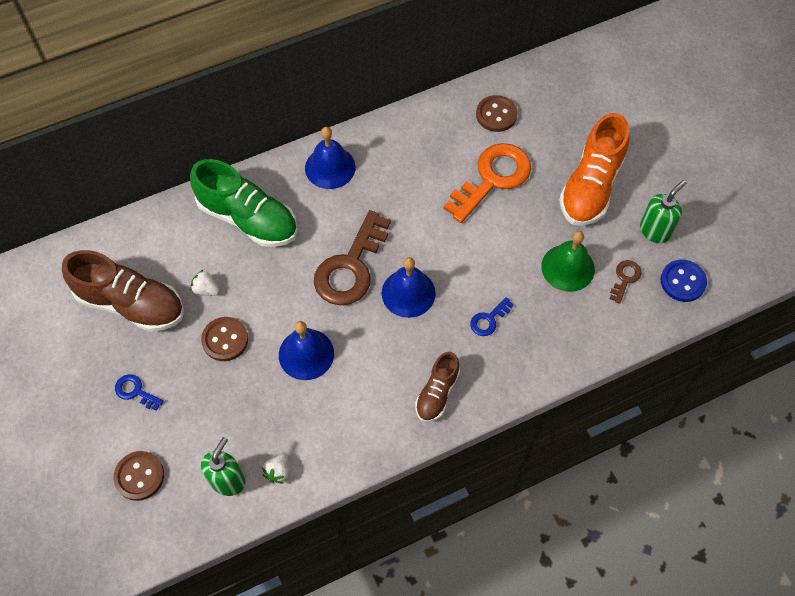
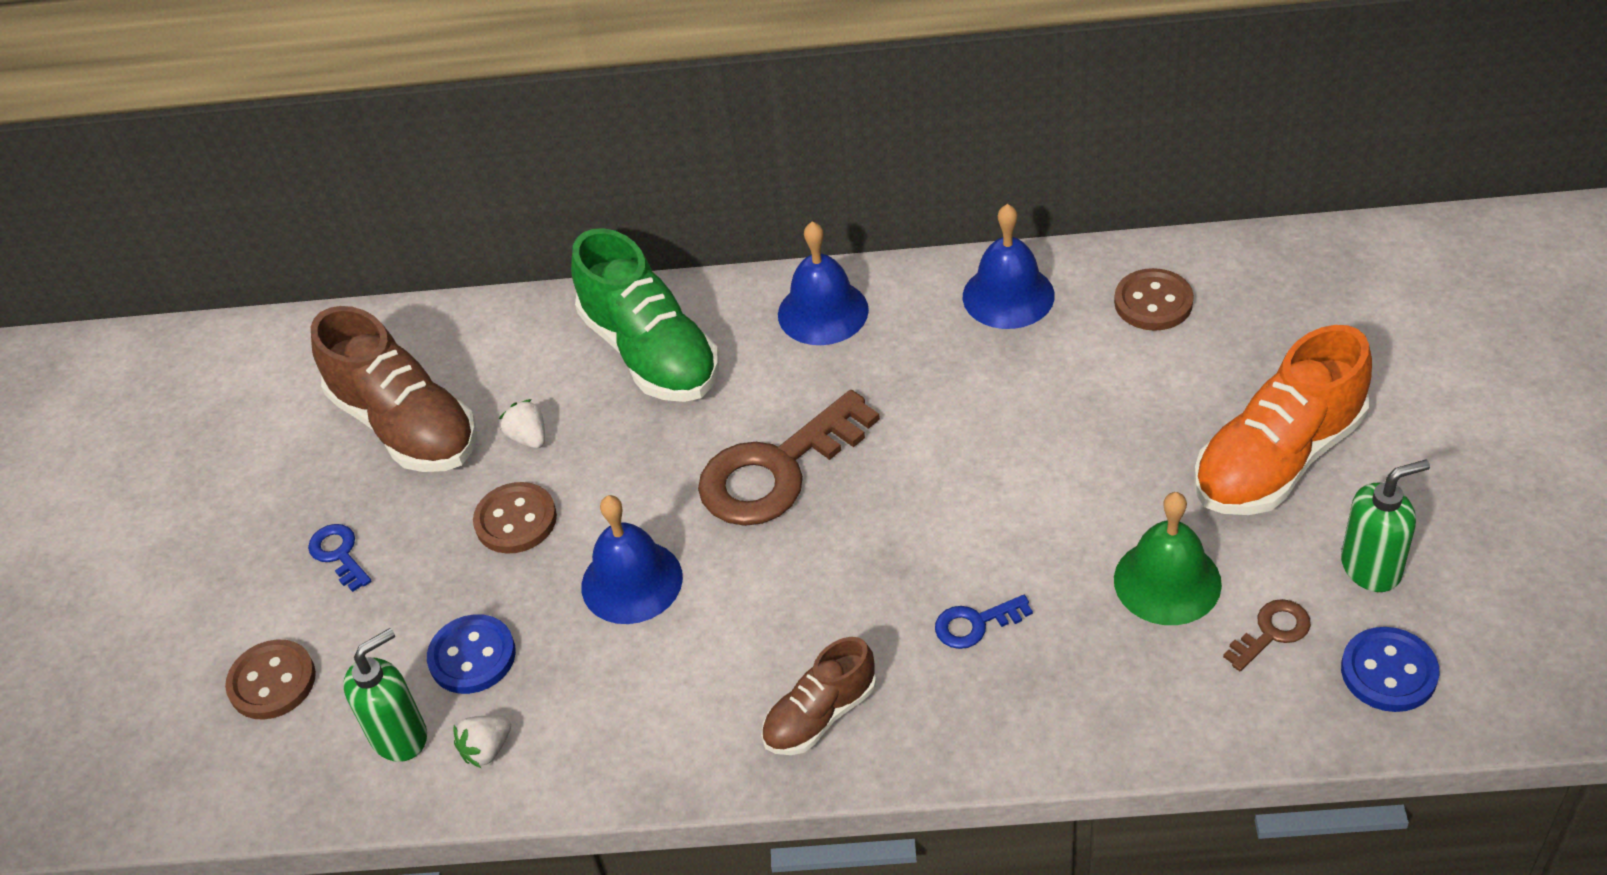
camera: 30 degrees right, 15 degrees down
(243, 424) = (472, 656): none -> blue button
(408, 293) = (853, 538): blue bell -> blue bell (1008, 296)
(492, 178) = (1096, 400): orange key -> none

